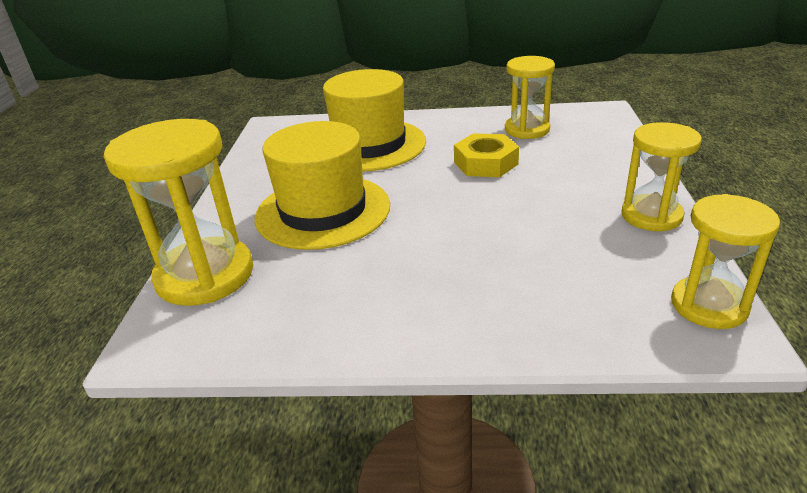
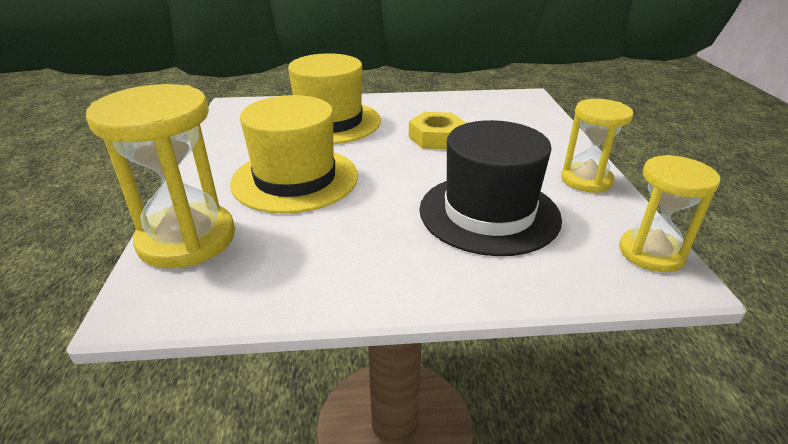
camera: 10 degrees left, 0 degrees up
(527, 130) = (466, 110): yellow hourglass -> none
(528, 253) = (489, 213): none -> black hat

